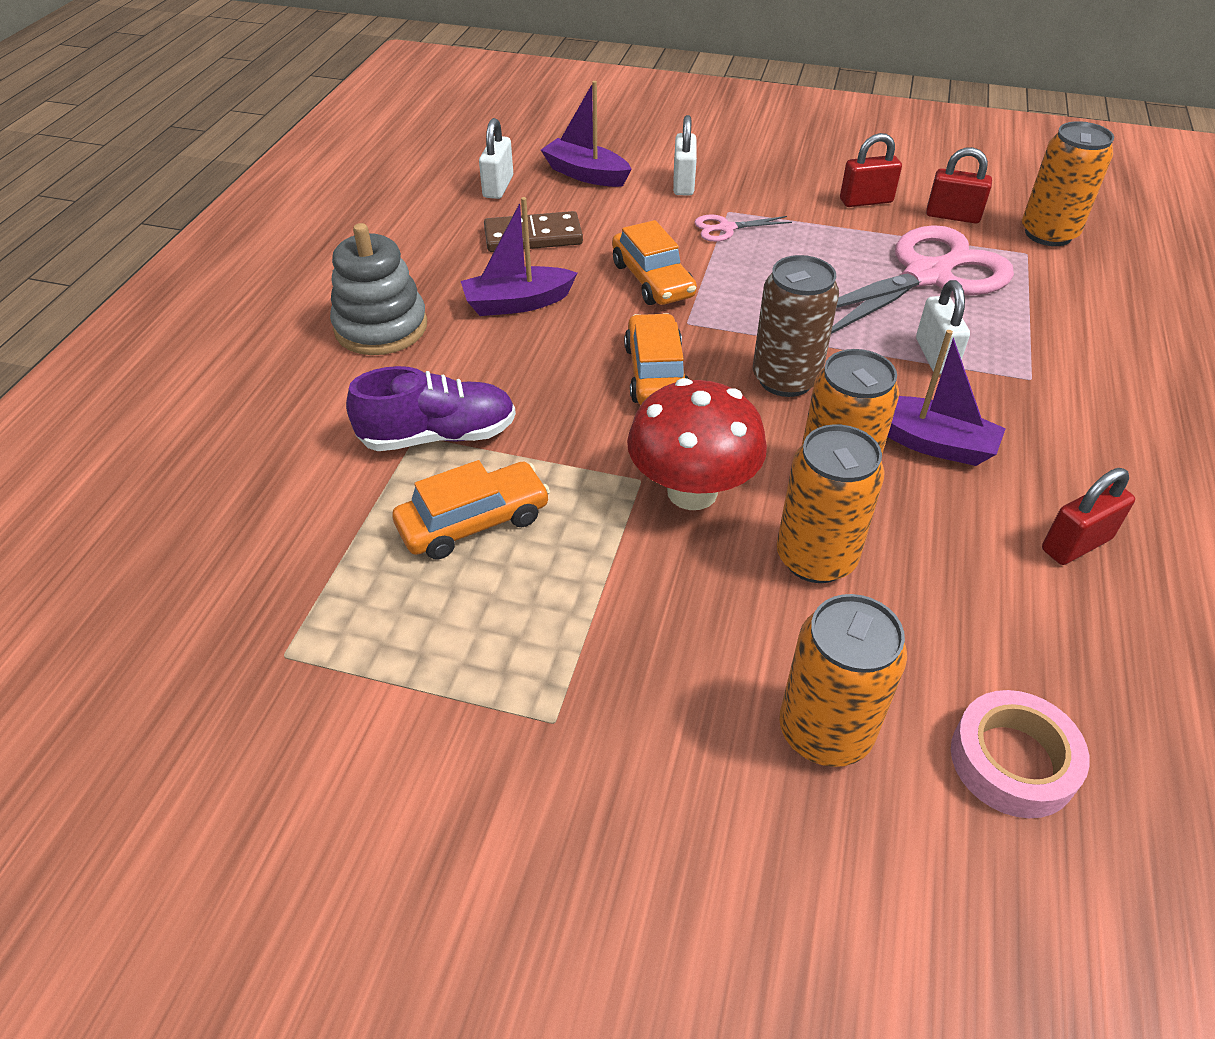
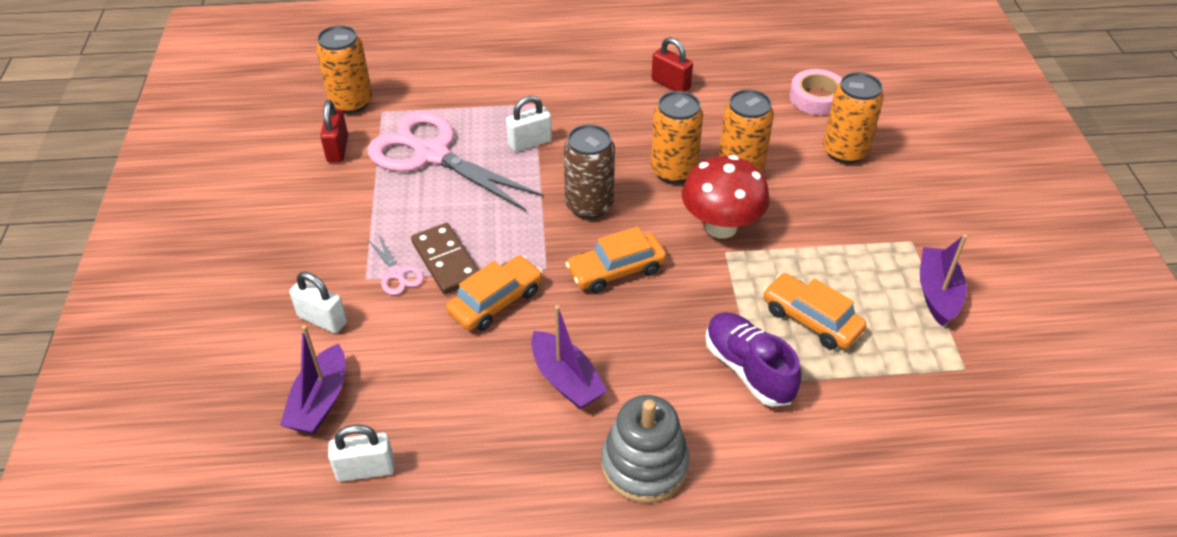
camera: 110 degrees left, 0 degrees up
(533, 236) = (455, 405): brown domino -> brown domino (446, 261)
(683, 184) = (322, 320): white padlock -> white padlock turned 45 degrees clockwise
(866, 201) = (325, 197): red padlock -> none
(931, 443) = (619, 137): purple boat -> purple boat (937, 293)

